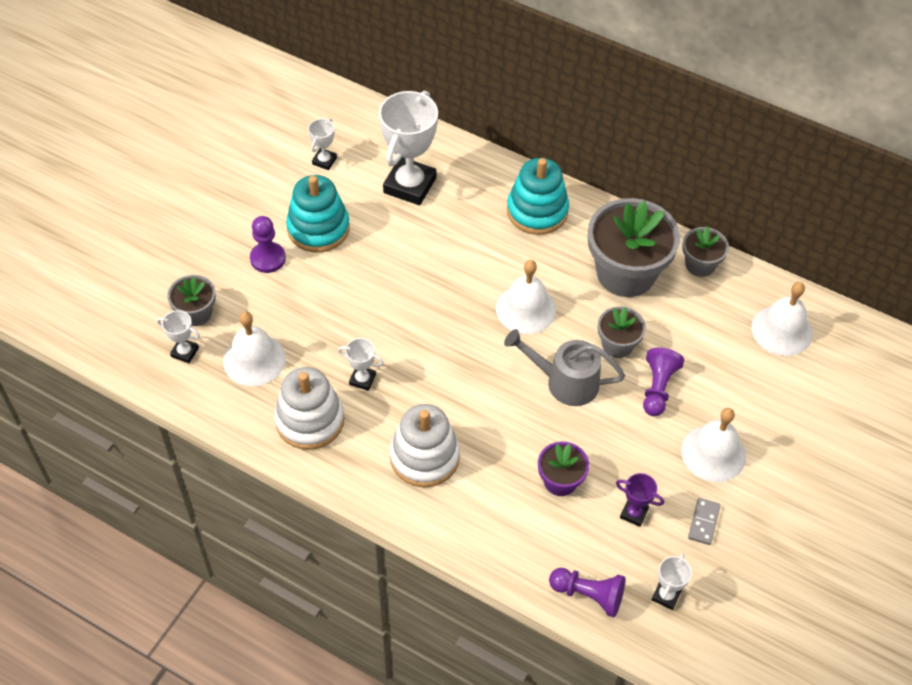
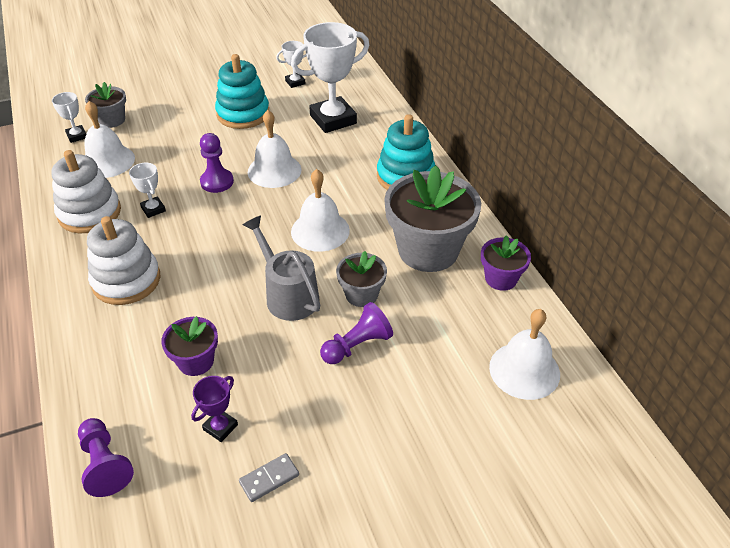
camera: 40 degrees right, 10 degrees down
(268, 258) = (191, 114): purple pawn -> purple pawn (217, 182)
(634, 513) = (220, 427): purple trophy -> purple trophy turned 60 degrees clockwise
(666, 595) = (162, 516): white trophy -> none
(700, 264) = (501, 278): grey flower pot -> purple flower pot
(713, 453) = (346, 427): white bell -> white bell (274, 170)

